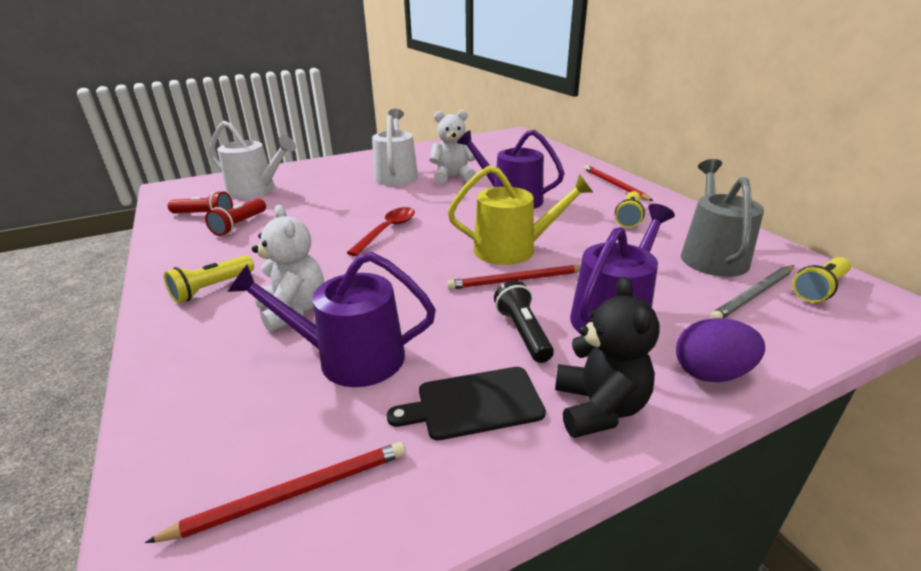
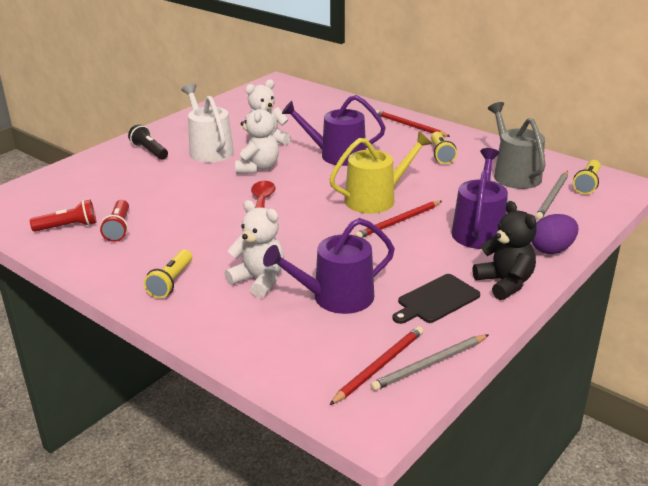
camera: 25 degrees left, 0 degrees up
(256, 190) = (85, 192): white watering can -> none
(365, 522) = (429, 364): none -> grey pencil
(422, 197) = (257, 168): none -> white teddy bear
(522, 332) = (431, 254): black flashlight -> black flashlight (149, 151)

